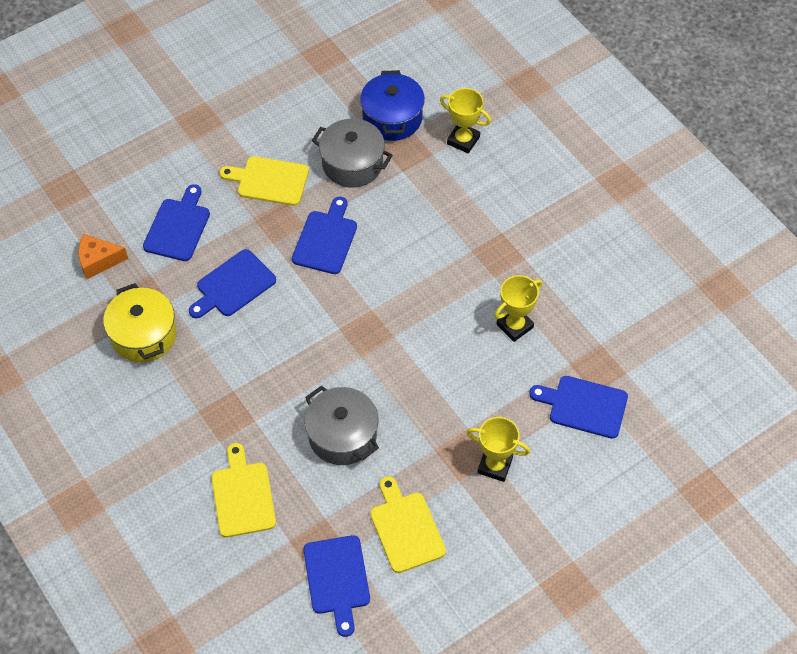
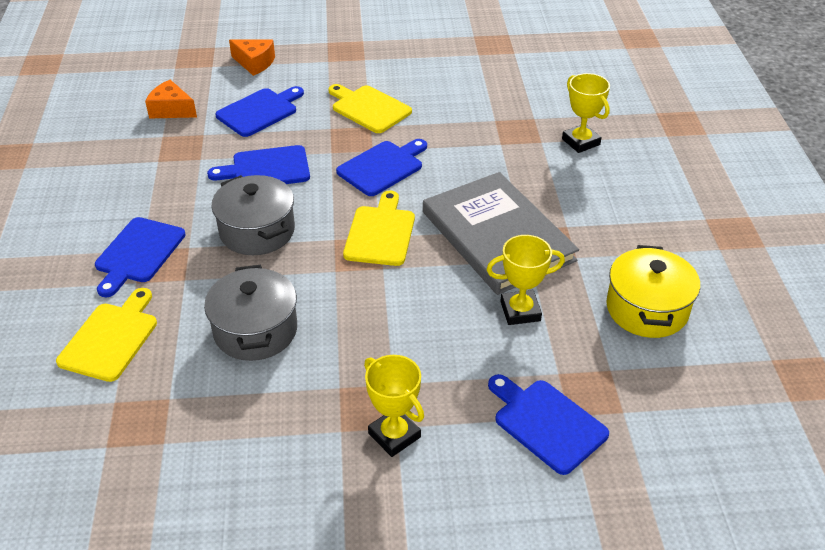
camera: 30 degrees right, 15 degrees down
(128, 172) = (254, 63): none -> orange cheese
(144, 335) = (154, 174): yellow pot -> yellow pot (647, 309)
(337, 579) = (126, 464): blue cutting board -> blue cutting board (138, 253)
(352, 164) = (456, 122): grey pot -> grey pot (257, 231)
(392, 118) = (522, 104): blue pot -> none
(406, 528) = (242, 451): yellow cutting board -> yellow cutting board (380, 233)
(458, 266) = (497, 236): none -> grey book

